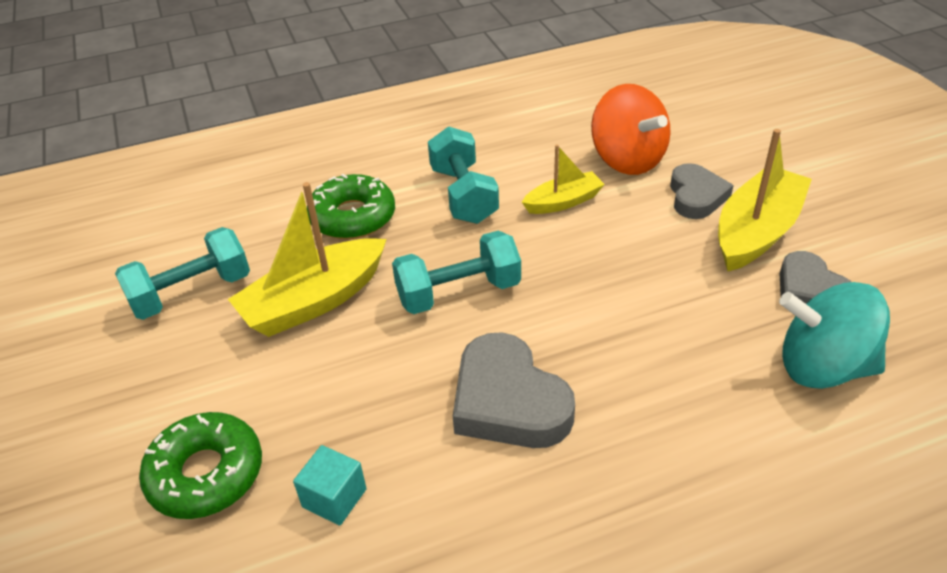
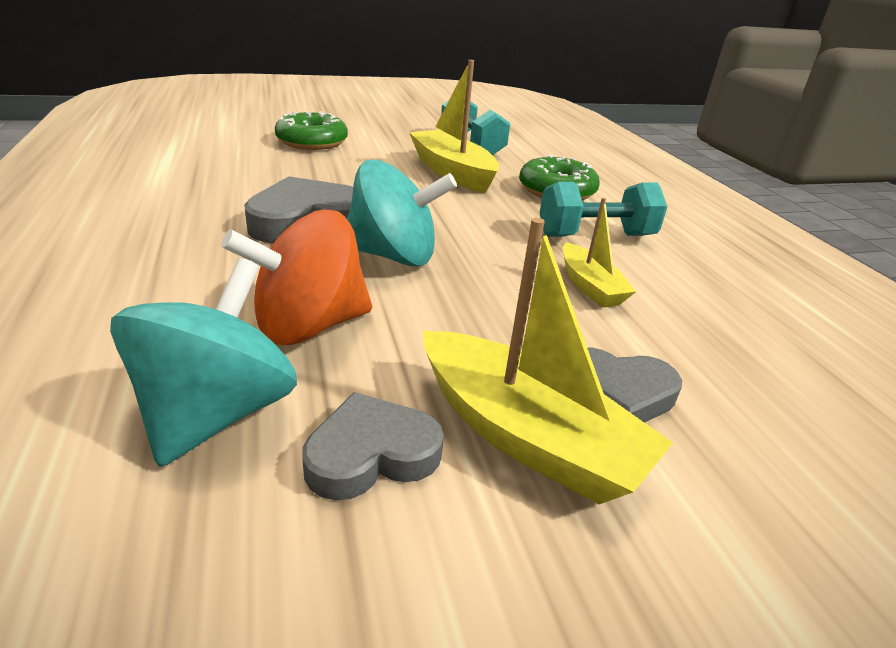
camera: 90 degrees right, 10 degrees down
(334, 498) = (265, 166): turquoise cube -> none
(458, 293) = (446, 218): turquoise dumbbell -> none
(561, 319) = (393, 256): none -> turquoise spinning top
(627, 159) = (700, 349): orange spinning top -> orange spinning top (309, 325)

